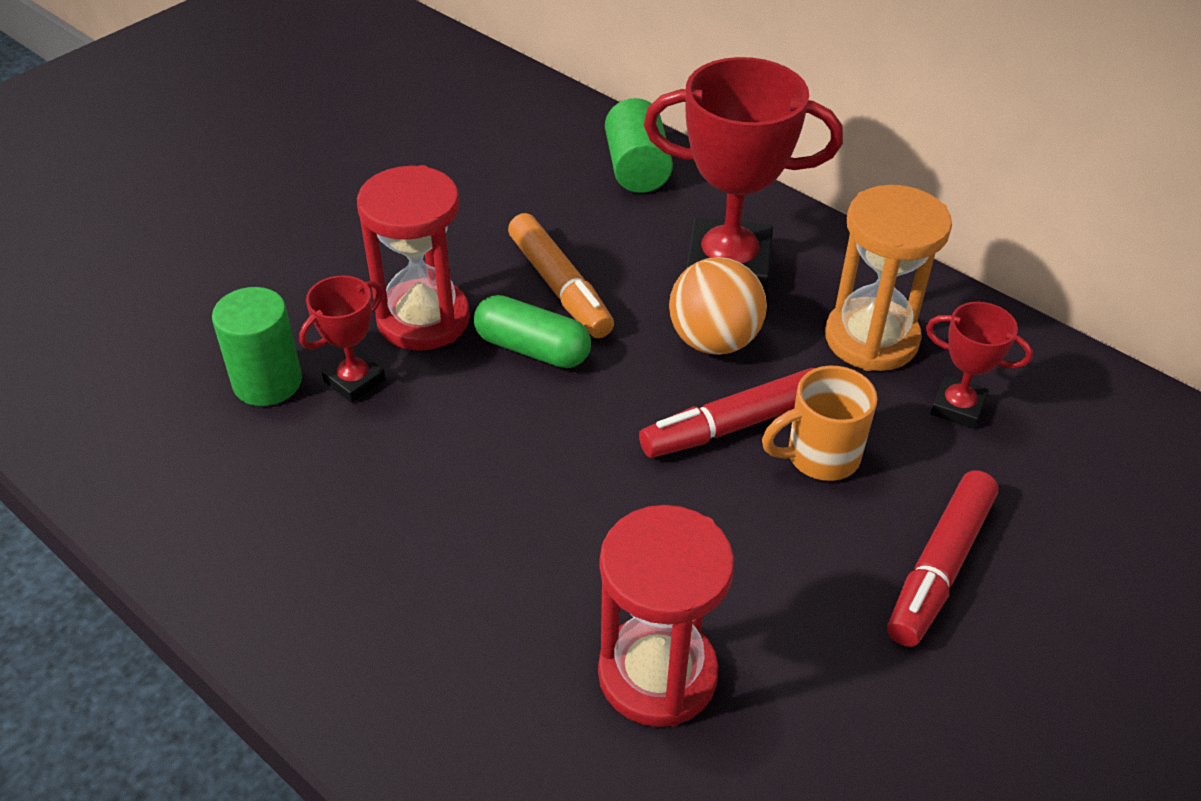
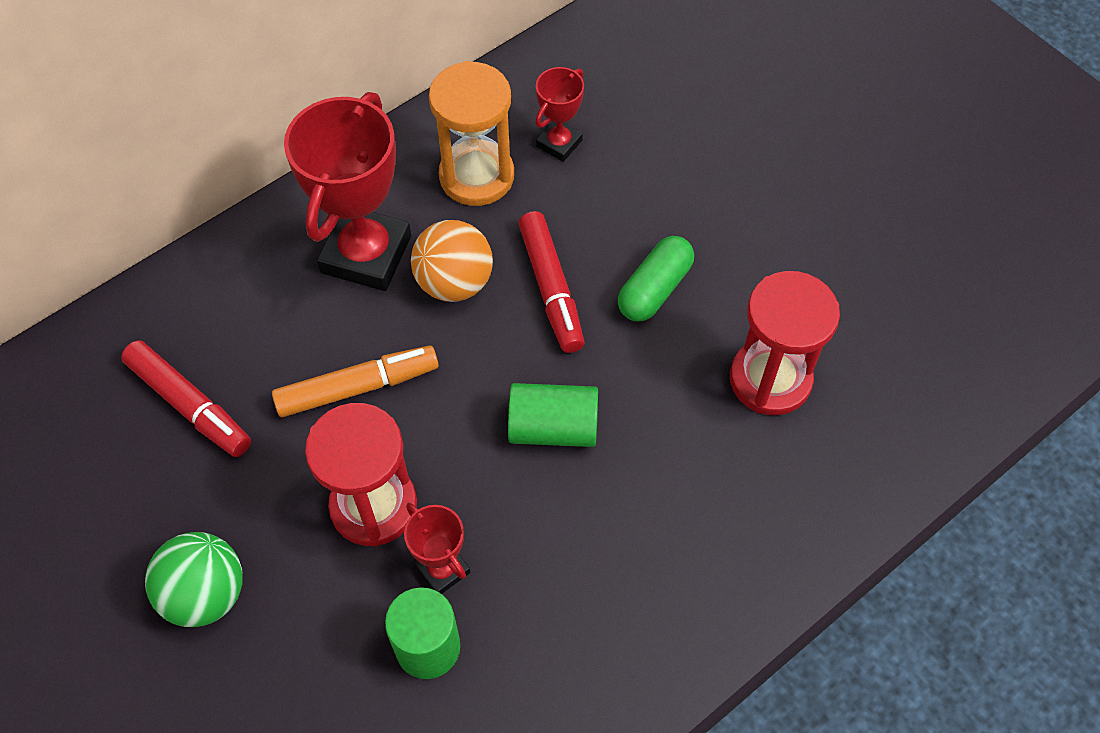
camera: 80 degrees left, 15 degrees up
(323, 226) = (205, 594): none -> green ball
(532, 349) = (433, 419): green capsule -> green capsule (654, 289)
(637, 169) = (203, 299): green cylinder -> green cylinder (553, 428)
(820, 456) = (592, 240): orange mug -> none
(940, 567) = (701, 196): red marker -> red marker (189, 405)

